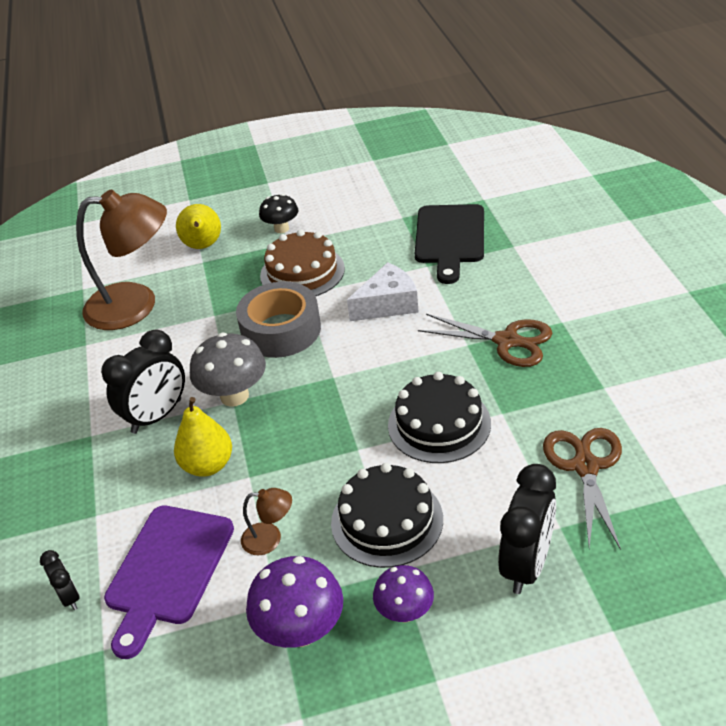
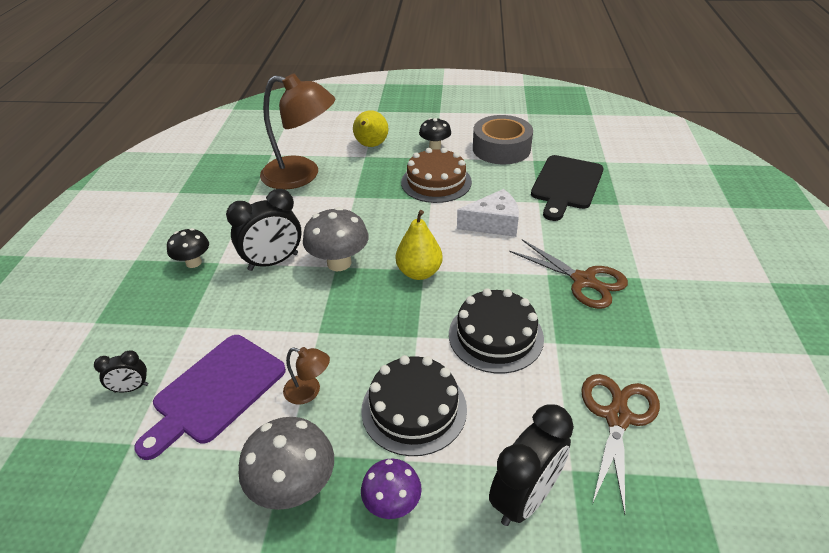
camera: 15 degrees right, 0 degrees up
(60, 444) = (193, 262): none -> black mushroom
(69, 597) = (131, 388): black clock -> black clock turned 90 degrees clockwise
(208, 465) = (291, 313): yellow pear -> yellow pear (419, 272)
(281, 330) = (399, 221): grey tape -> grey tape (501, 148)
(301, 630) = (294, 487): purple mushroom -> grey mushroom

